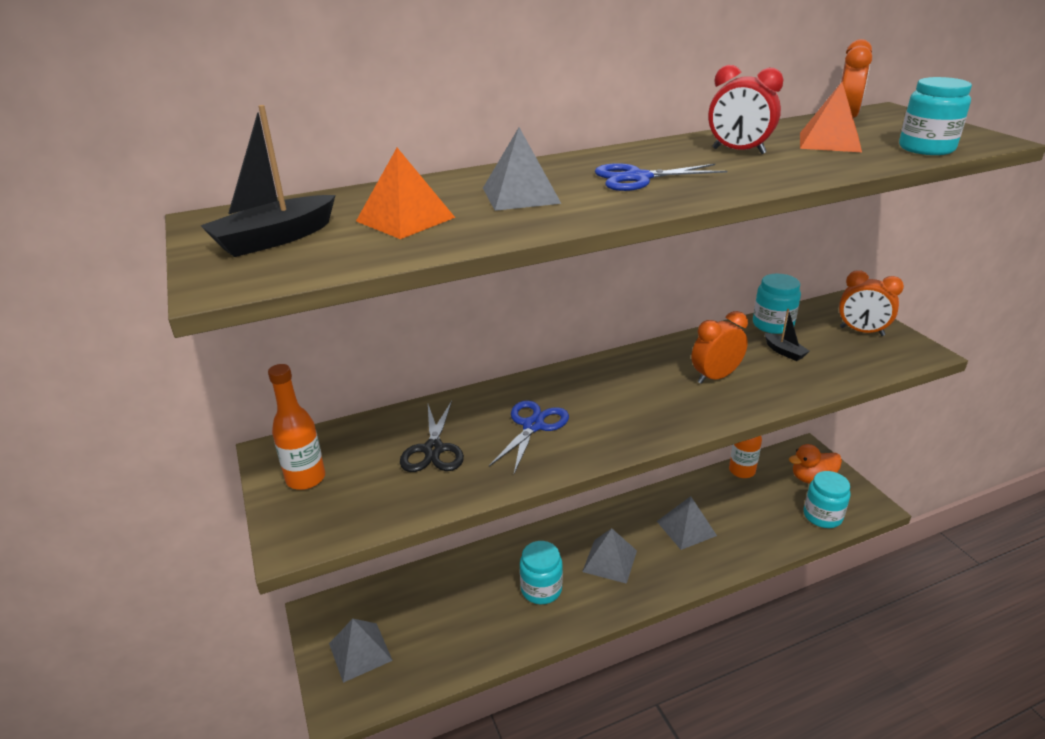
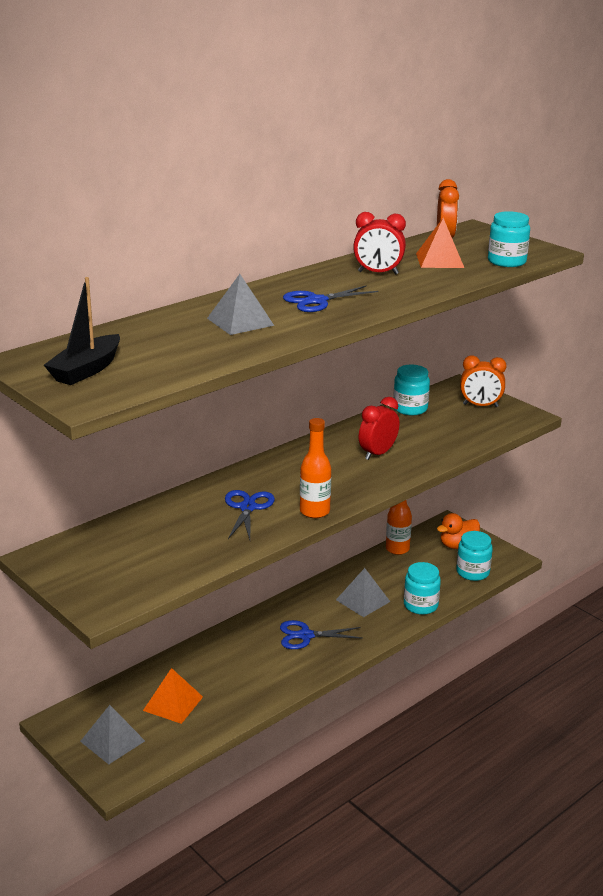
camera: 20 degrees left, 5 degrees down
(306, 478) = (80, 570): orange bottle -> orange bottle (314, 511)
(405, 219) = (169, 347): orange pyramid -> orange pyramid (173, 703)
(433, 449) = (175, 535): black scissors -> none
(541, 589) = (254, 667): turquoise jar -> turquoise jar (420, 605)
(610, 561) = (305, 636): grey pyramid -> blue scissors
(715, 377) = (377, 453): orange clock -> red clock
(784, 352) = (425, 428): black boat -> none

